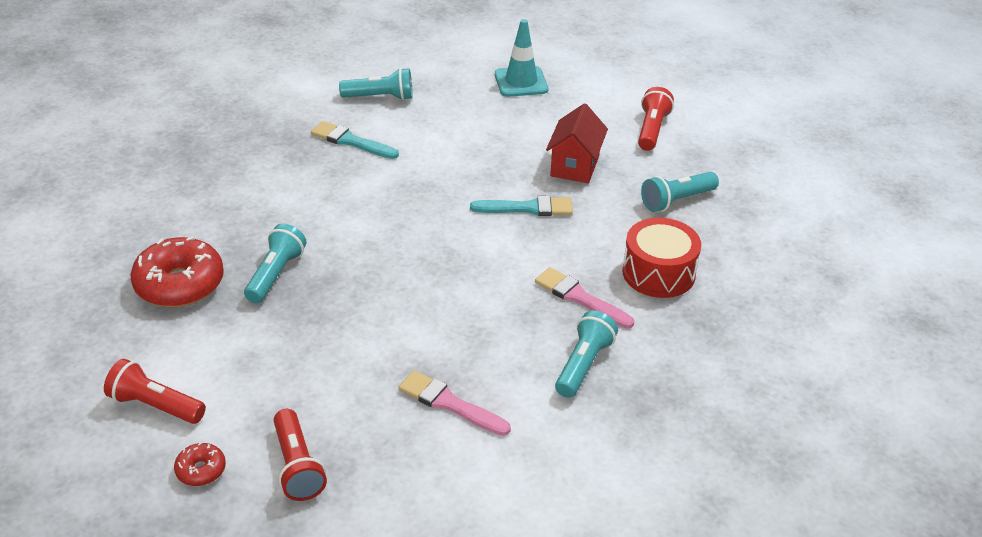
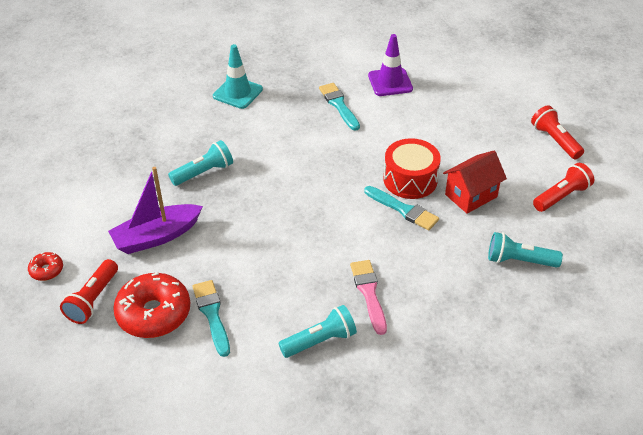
camera: 40 degrees right, 5 degrees up
(155, 405) = (64, 218): red flashlight -> red flashlight (555, 140)
(179, 284) = (148, 151): red donut -> red donut (154, 313)
(297, 364) = (157, 236): none -> purple boat
(380, 97) = (390, 82): turquoise flashlight -> purple traffic cone
(449, 403) = (212, 314): pink brush -> turquoise brush
(521, 82) = (500, 114): turquoise traffic cone -> turquoise traffic cone (237, 93)
(658, 273) = (444, 307): red drum -> red drum (410, 179)

